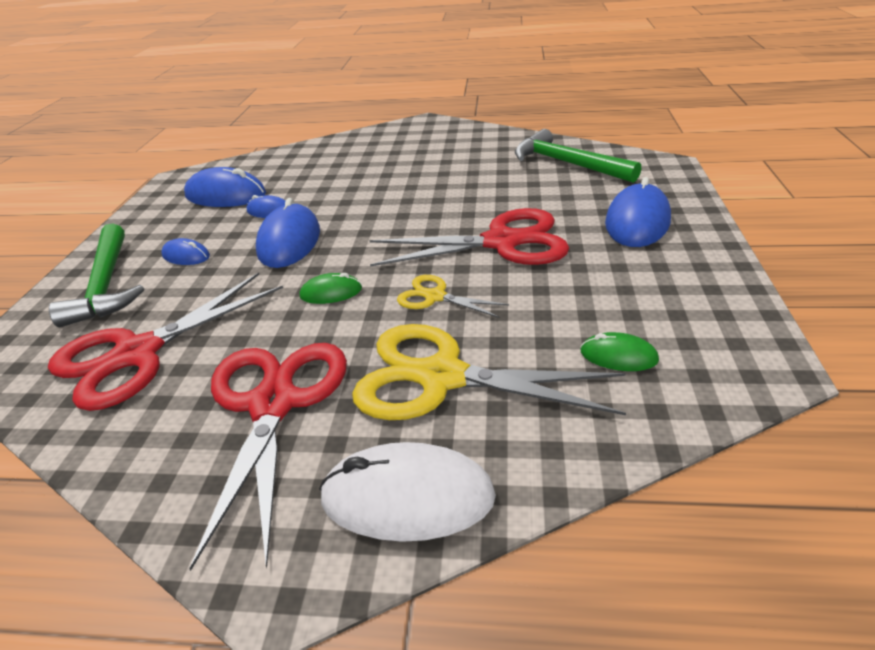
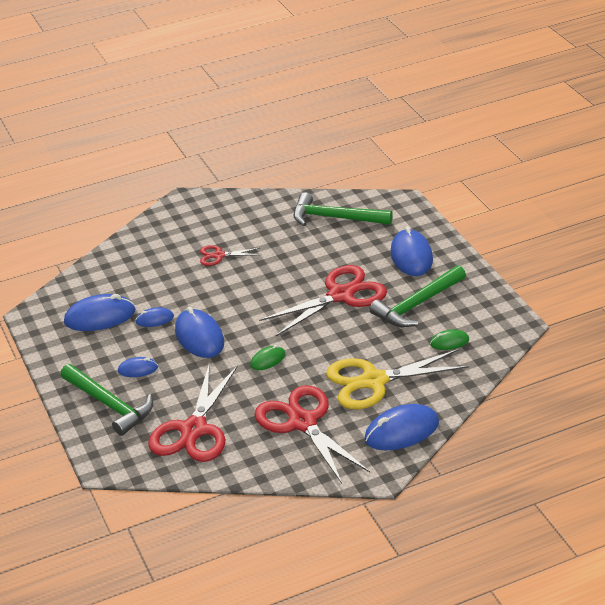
camera: 30 degrees left, 0 degrees up
(404, 170) = (219, 256): none -> red scissors
(407, 497) = (401, 431): white mouse -> blue mouse
(435, 297) = (332, 342): yellow scissors -> none
(602, 283) = (417, 305): none -> green hammer

